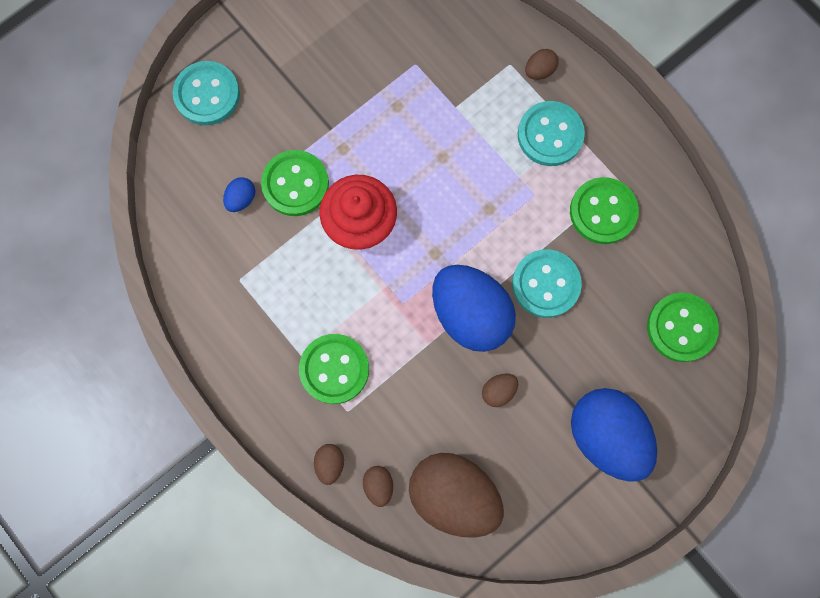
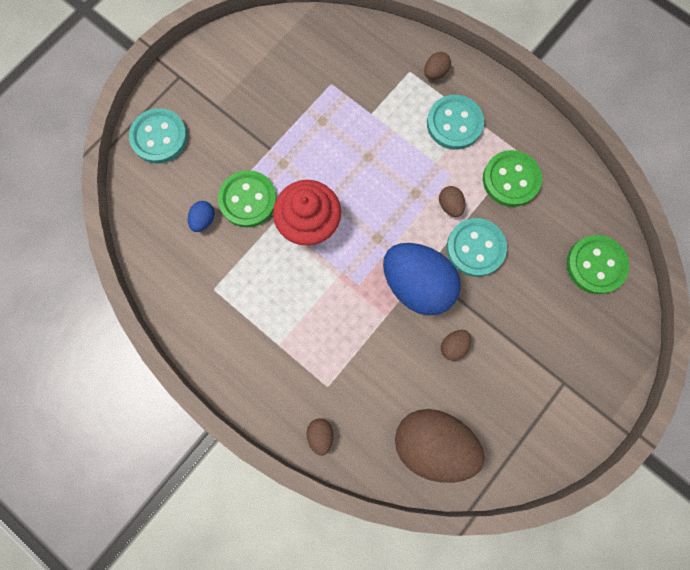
camera: 10 degrees left, 0 degrees up
(334, 369) = (309, 352): green button -> none
(378, 485) = (366, 446): brown egg -> brown egg (450, 205)
(606, 435) = (552, 368): blue egg -> none

